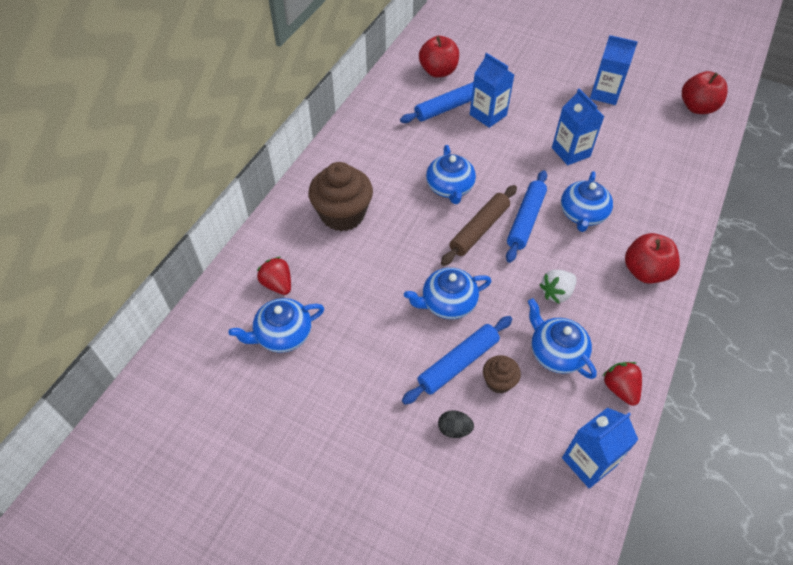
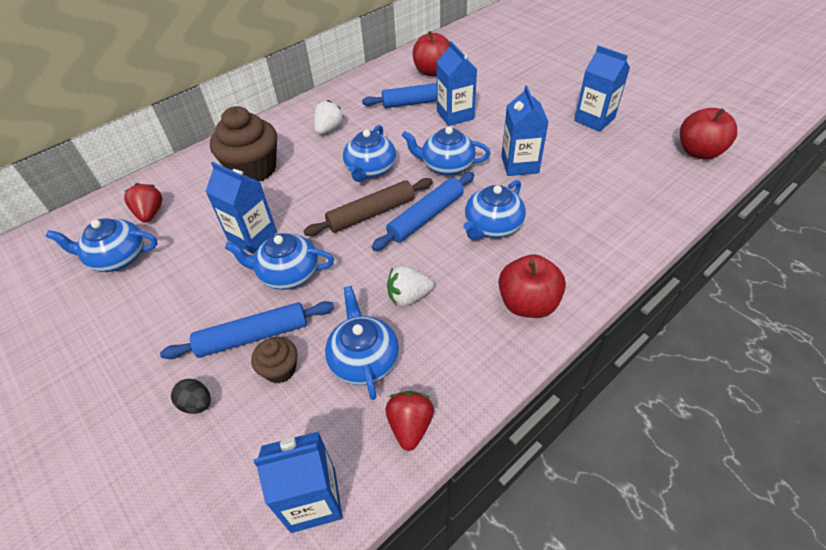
camera: 25 degrees right, 5 degrees down
(383, 155) = (329, 129): none -> white strawberry
(391, 279) = (252, 236): none -> blue carton
(512, 168) = (446, 166): none -> blue teapot

